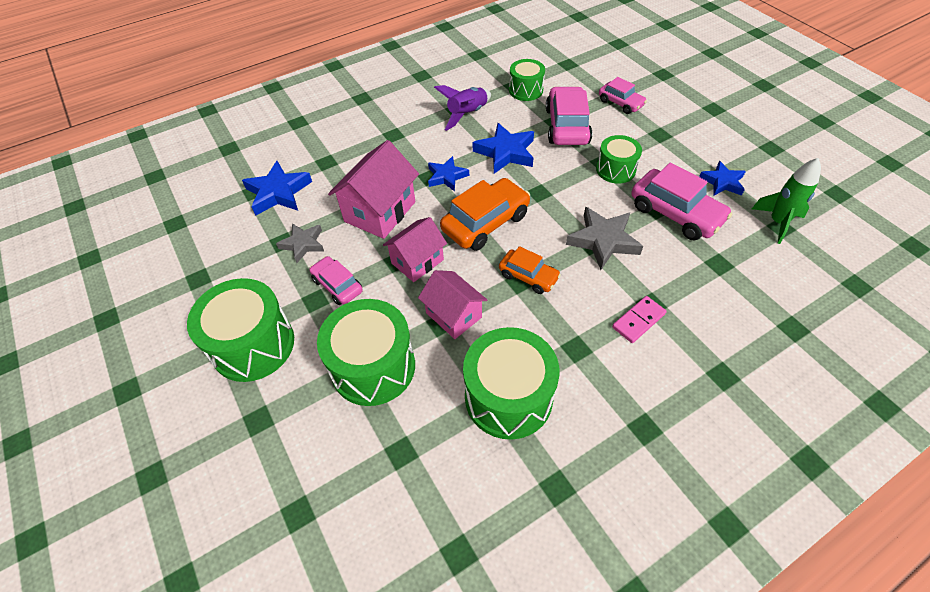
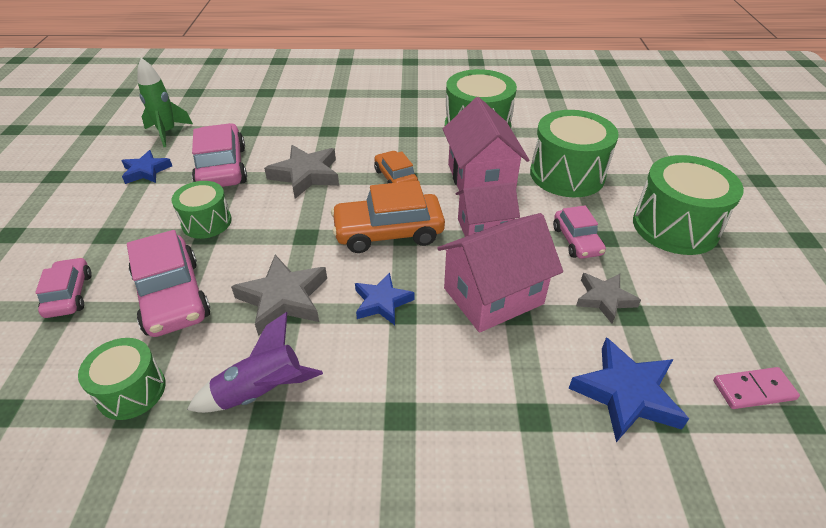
camera: 150 degrees left, 10 degrees down
(453, 315) = (480, 179): pink house -> pink house, size x1.51
(506, 152) = (283, 298): blue star -> grey star
(567, 126) = (172, 297): pink car -> pink car turned 60 degrees counterclockwise
(638, 320) = (349, 127): pink domino -> pink domino (753, 390)

